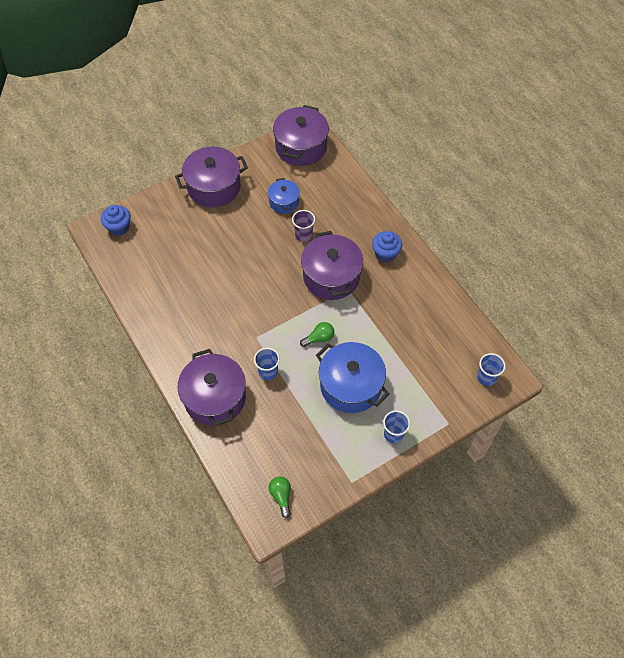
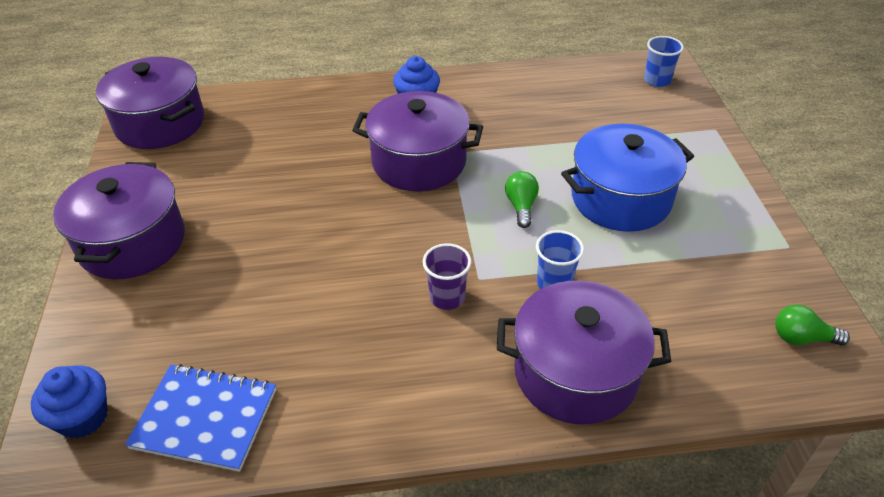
camera: 65 degrees left, 15 degrees down
(134, 268) = (205, 418): none -> blue notebook
(284, 202) = (243, 170): blue pot -> none
(303, 235) = (322, 167): purple cup -> purple cup (447, 297)
(393, 434) = (717, 181): blue cup -> none

